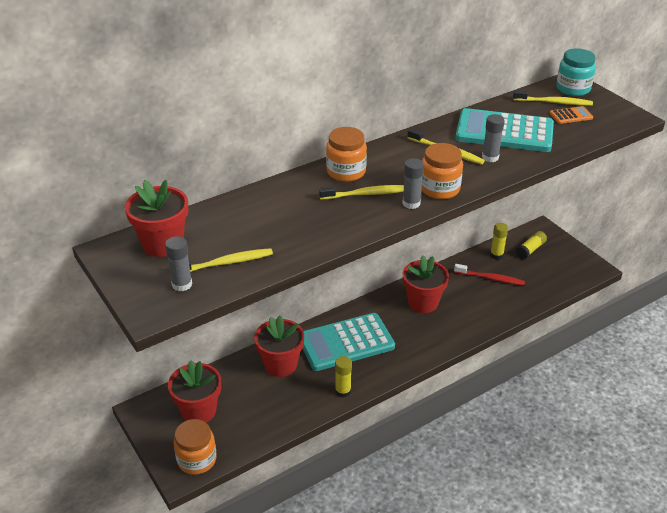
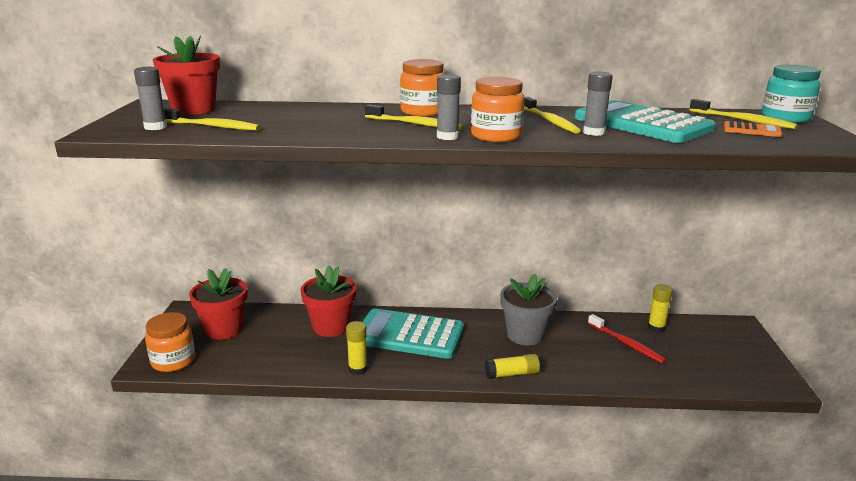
camera: 35 degrees right, 15 degrees down
(423, 302) = (525, 335): red flower pot -> grey flower pot
(530, 249) = (705, 337): yellow glue stick -> yellow glue stick (511, 374)

